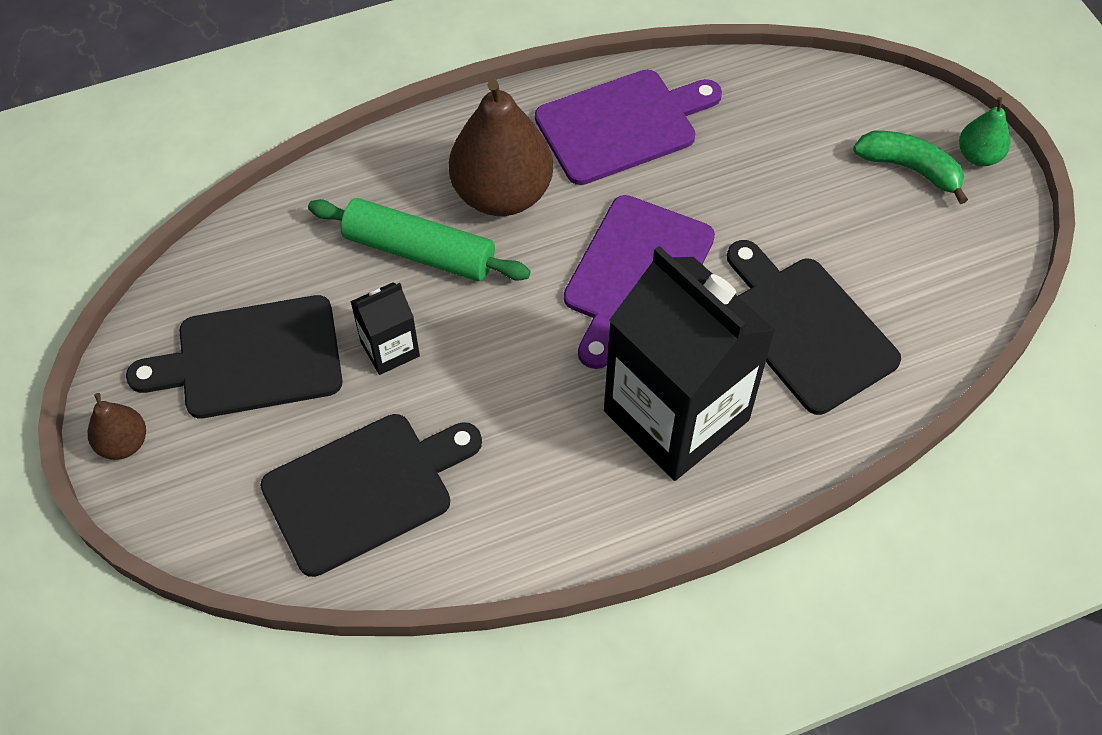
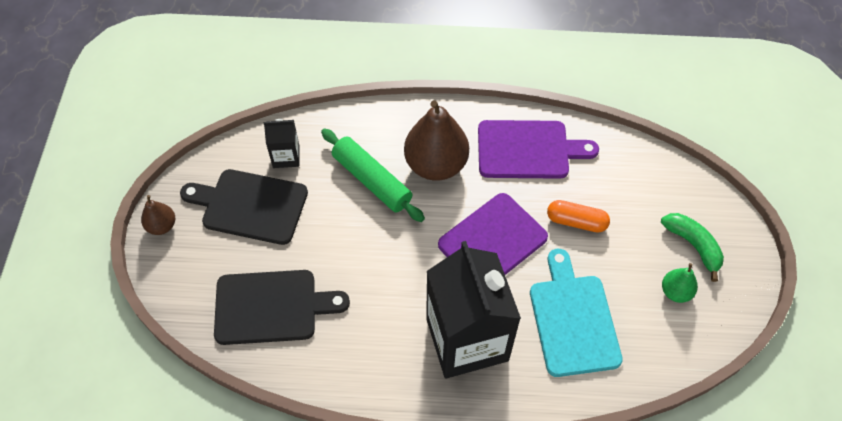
camera: 25 degrees right, 0 degrees up
(390, 349) = (326, 231): black carton -> black carton (286, 156)
(740, 197) = (576, 222): none -> orange capsule
(805, 329) = (573, 320): black cutting board -> turquoise cutting board
(978, 156) = (743, 255): green pear -> green pear (675, 292)

